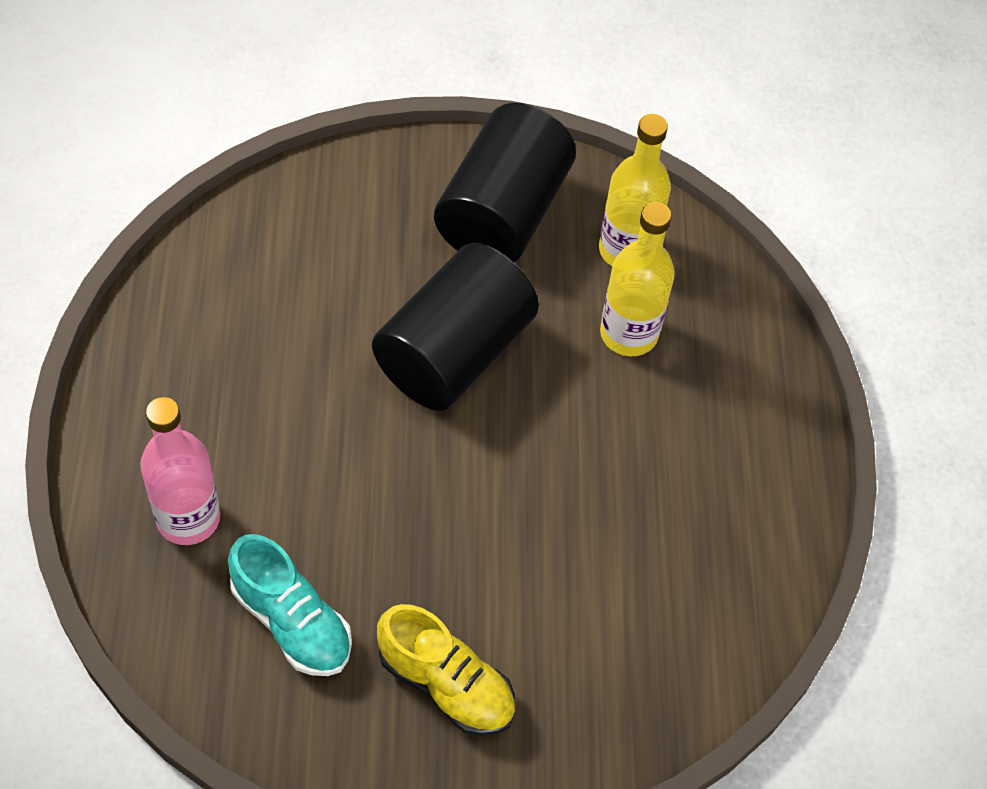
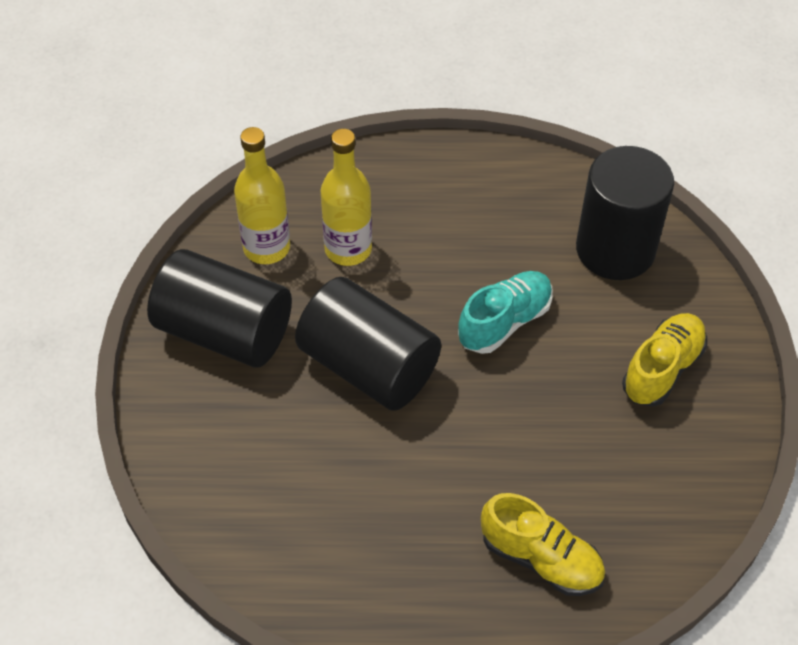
camera: 85 degrees left, 5 degrees down
(188, 518) = (541, 559): pink bottle -> yellow shoe
(292, 621) = (625, 475): turquoise shoe -> turquoise shoe (504, 322)
(644, 647) = (615, 250): none -> black cylinder

